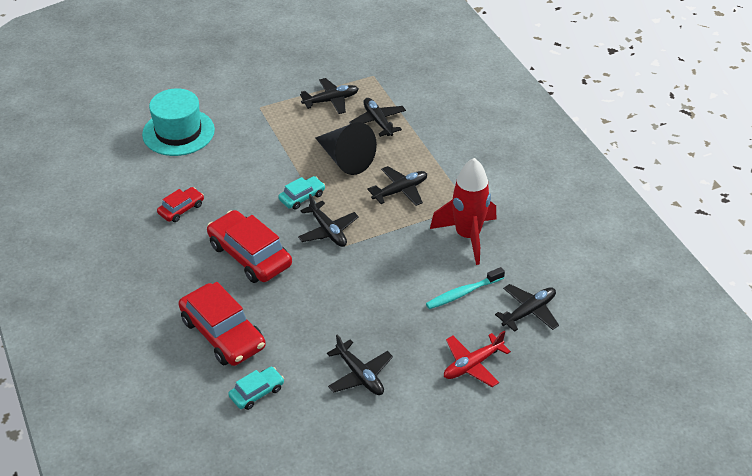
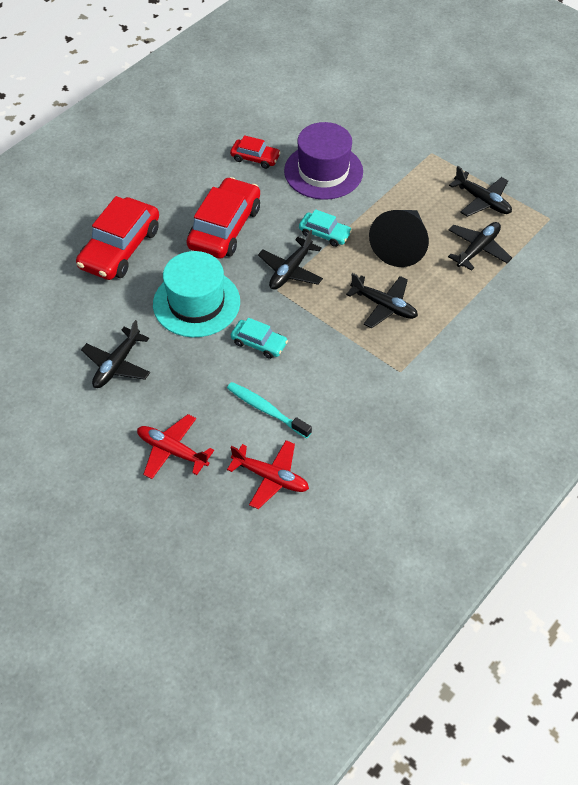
camera: 65 degrees right, 10 degrees up
(178, 132) = (354, 113): turquoise hat -> turquoise hat (196, 303)
(231, 173) = (323, 171): none -> purple hat
(257, 392) = (63, 298): turquoise car -> turquoise car (259, 343)
(467, 236) = (351, 386): red rocket -> none
(529, 312) = (271, 477): black plane -> red plane

